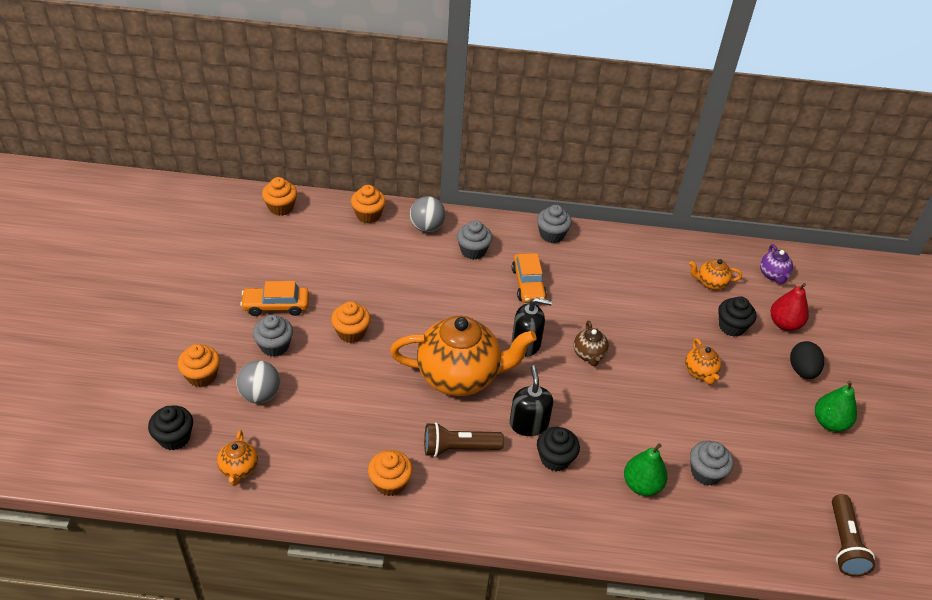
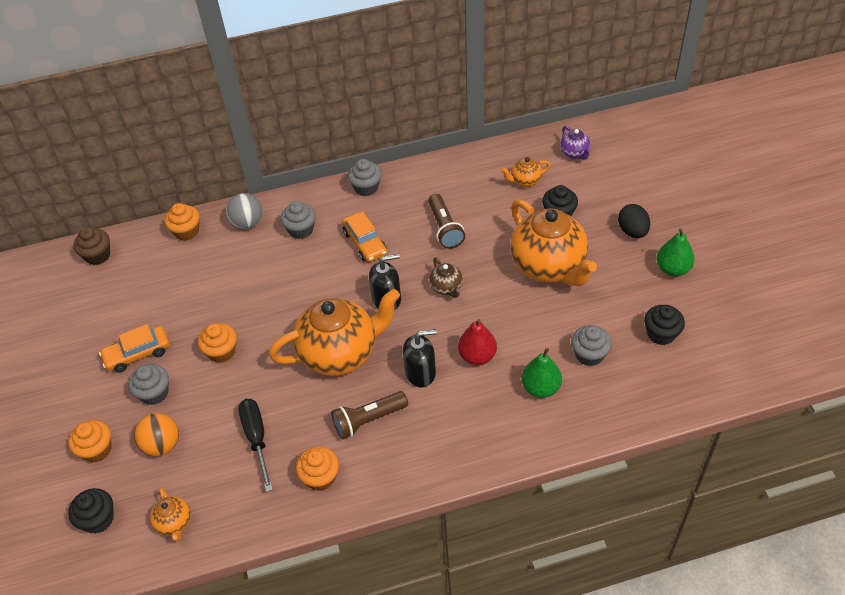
camera: 15 degrees left, 5 degrees up
(260, 394) = (162, 445): grey ball -> orange ball
(281, 207) = (98, 255): orange cupcake -> brown cupcake
(347, 423) = (256, 438): none -> black screwdriver
(528, 424) = (420, 372): black soap dispenser -> black soap dispenser turned 105 degrees clockwise
(555, 458) = (457, 395): black cupcake -> black cupcake (661, 334)
(700, 372) = (548, 266): orange teapot -> orange teapot, size x2.29
(784, 324) = (601, 195): red pear -> red pear (477, 356)
(844, 544) = (724, 370): brown flashlight -> brown flashlight (445, 228)

